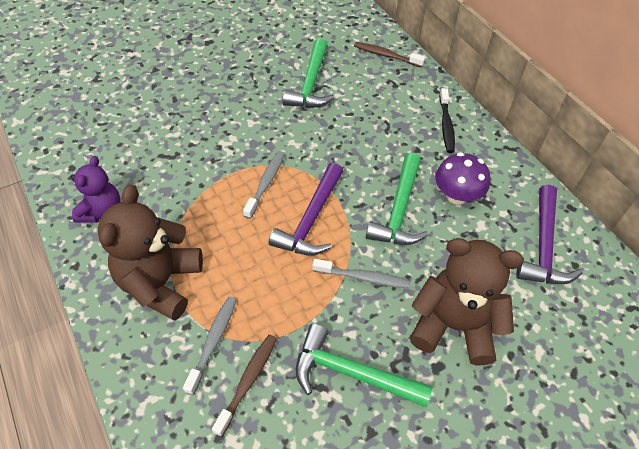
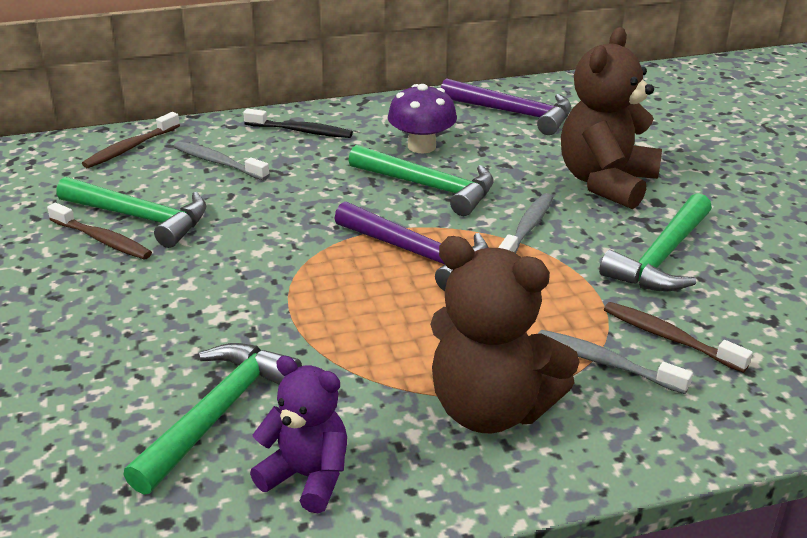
camera: 75 degrees left, 20 degrees down
(145, 165) = (218, 413): none -> green hammer
(266, 183) = (331, 285): grey toothbrush -> grey toothbrush (218, 162)
(284, 77) = (102, 240): none -> brown toothbrush

